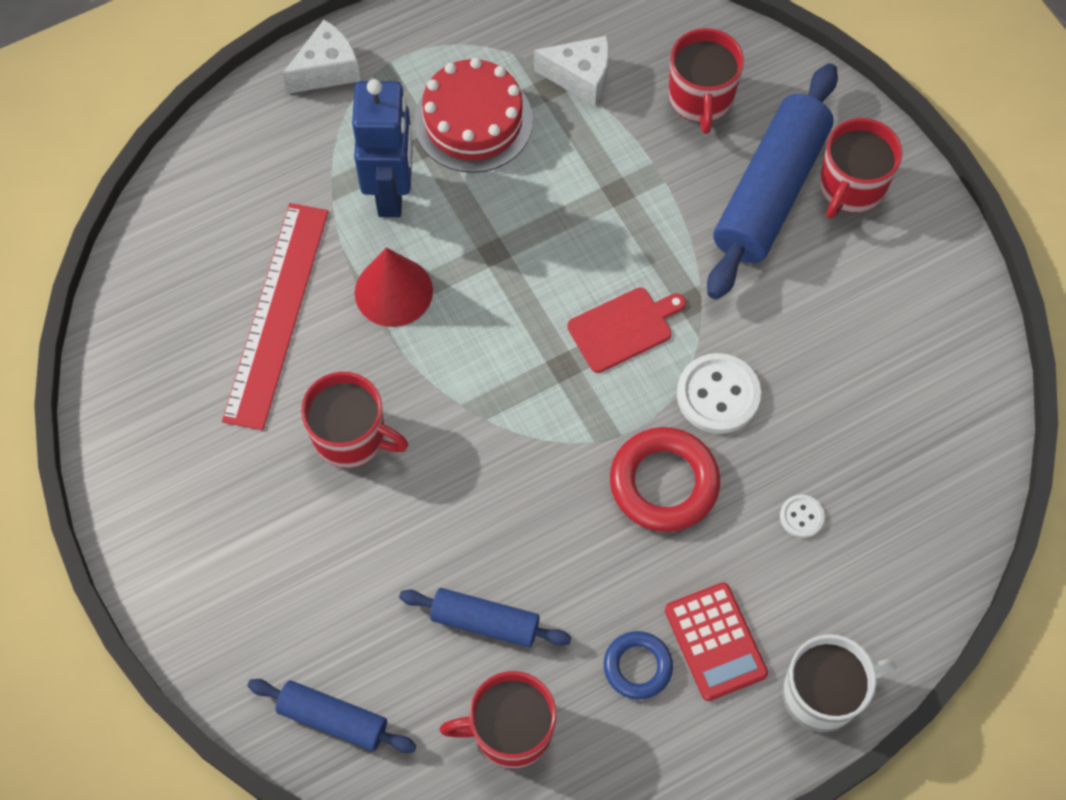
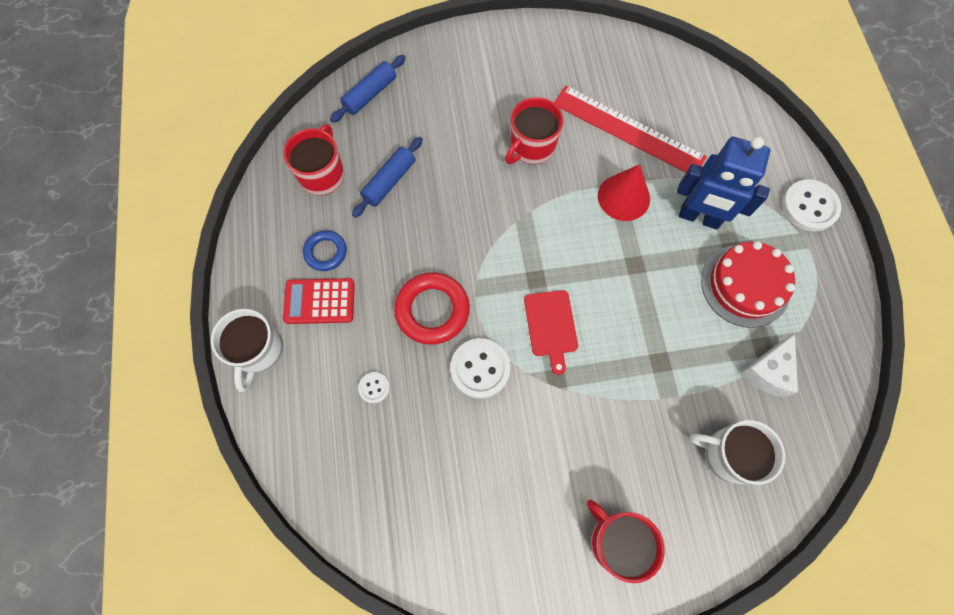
camera: 110 degrees right, 5 degrees up
(327, 70) = (809, 206): white cheese -> white button
(700, 98) = (728, 455): red mug -> white mug
(769, 192) = (629, 473): blue rolling pin -> none

